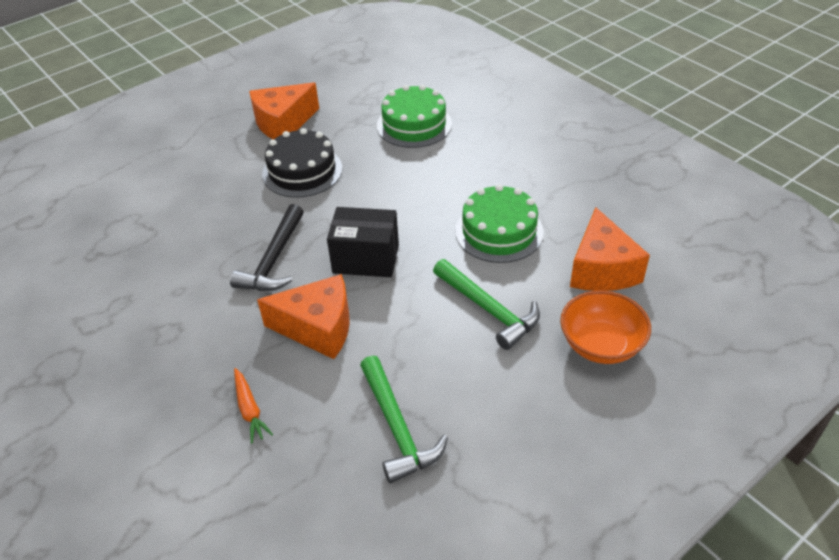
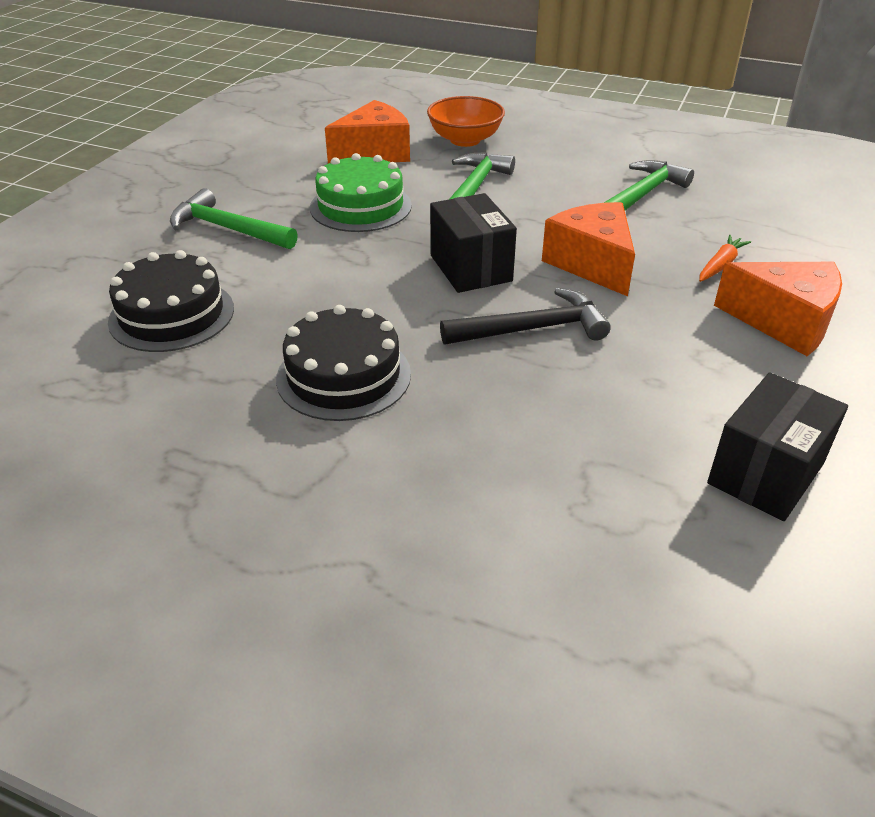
camera: 120 degrees left, 5 degrees down
(77, 295) = (765, 473): none -> black box
(283, 123) = (222, 451): orange cheese -> orange cheese (784, 322)
(414, 125) = (172, 315): green cake -> black cake
(506, 161) = (228, 229): none -> green hammer

